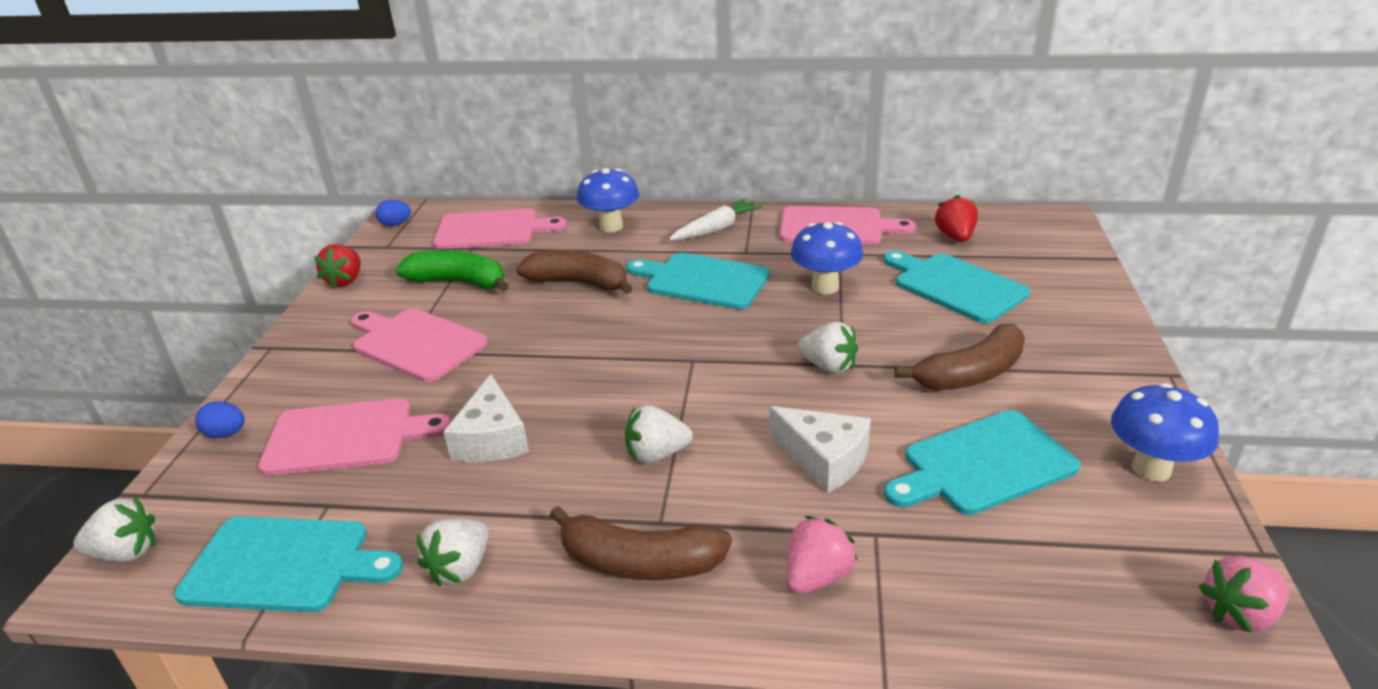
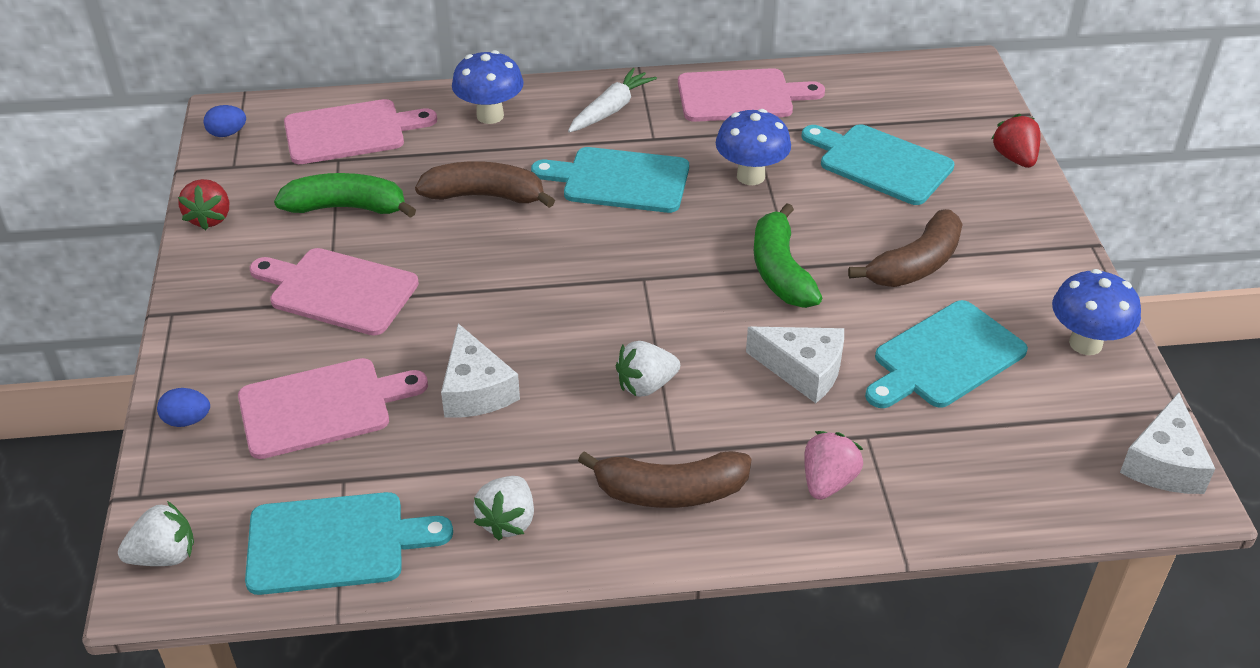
camera: 15 degrees left, 10 degrees up
(829, 366) = (780, 271): white strawberry -> green banana
(955, 237) = (867, 100): red strawberry -> red strawberry (1014, 158)
(1239, 614) = (1164, 463): pink strawberry -> white cheese

